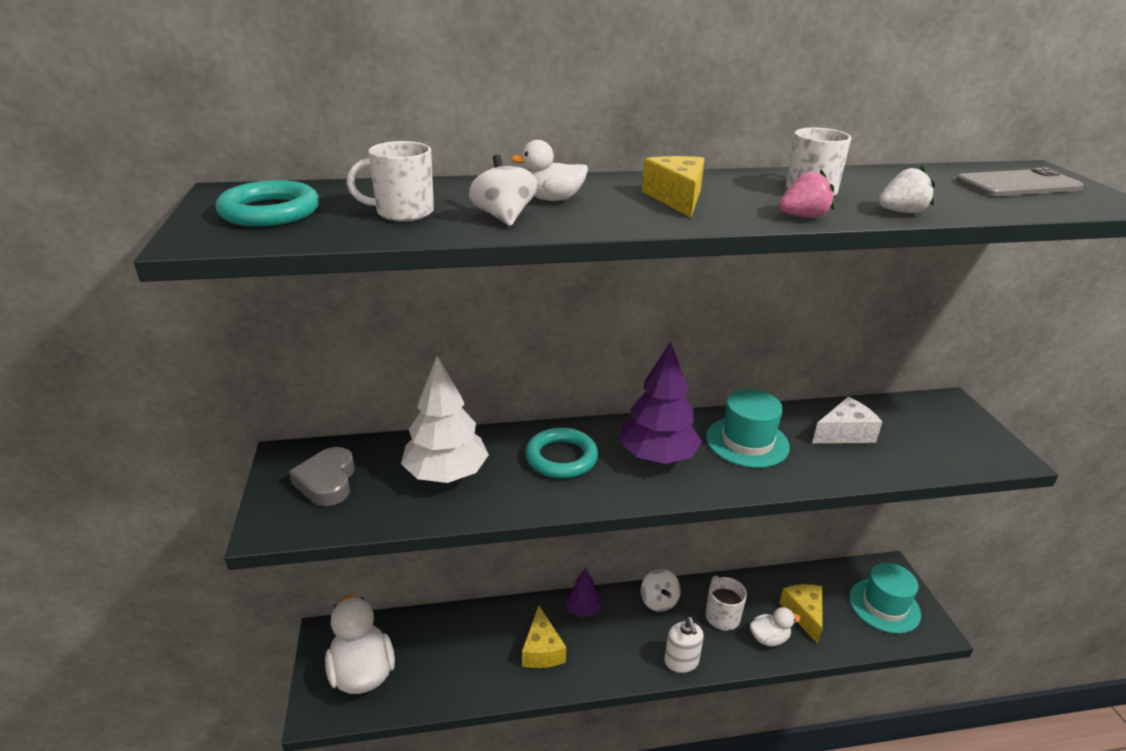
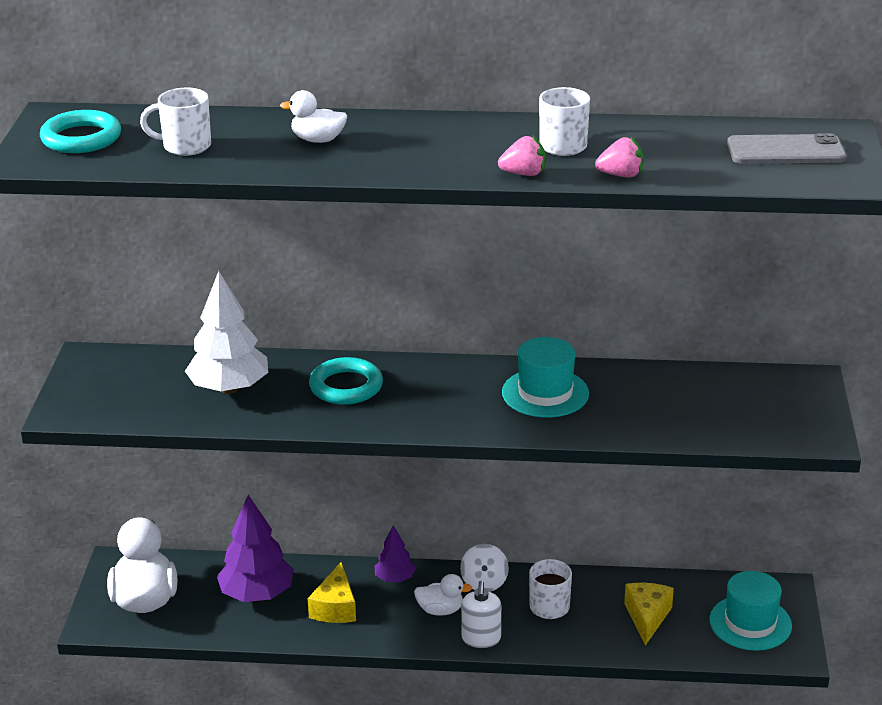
camera: 15 degrees right, 0 degrees up
(327, 482) = (118, 382): grey heart -> none
(503, 217) = (264, 157): white spinning top -> none
(657, 456) = (442, 396): purple tree -> purple tree (257, 594)
(677, 198) = (429, 146): yellow cheese -> none
(769, 638) = (592, 633): white duck -> white duck (440, 610)
(845, 433) = (658, 396): white cheese -> none
(901, 212) = (621, 175): white strawberry -> pink strawberry

